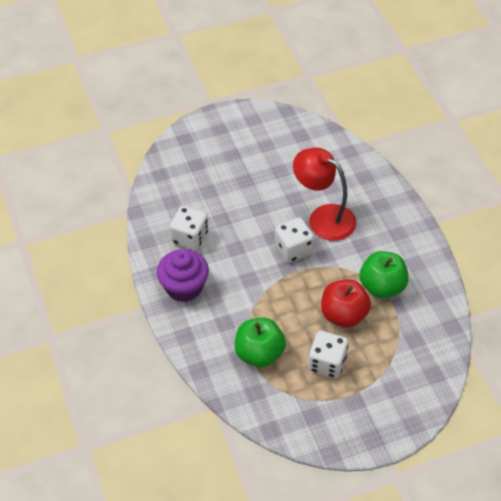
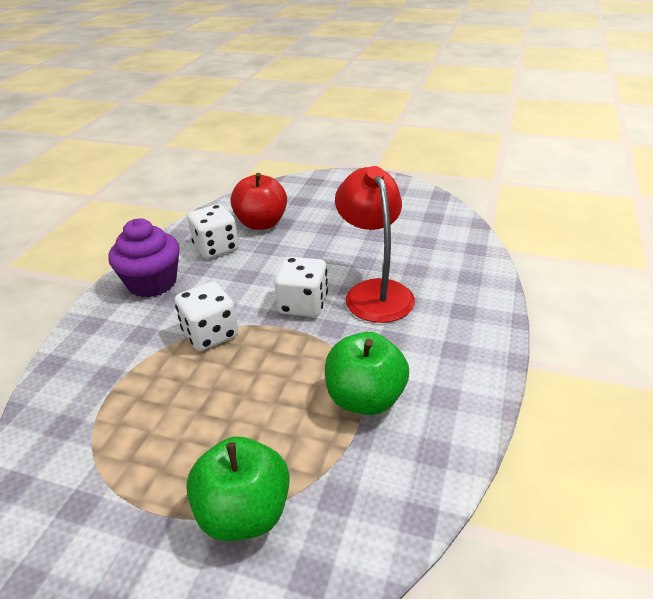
camera: 40 degrees right, 15 degrees down
(259, 354) = (128, 386): green apple -> green apple (244, 513)
(327, 363) = (183, 448): white dice -> white dice (210, 334)
(343, 315) = (276, 403): red apple -> red apple (261, 223)

